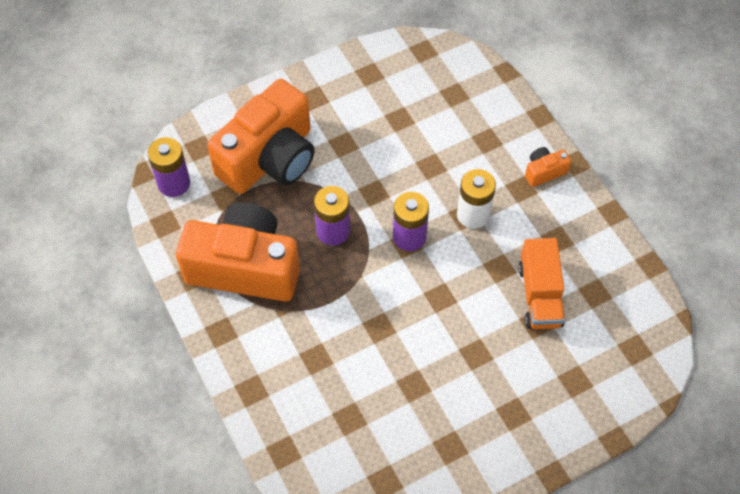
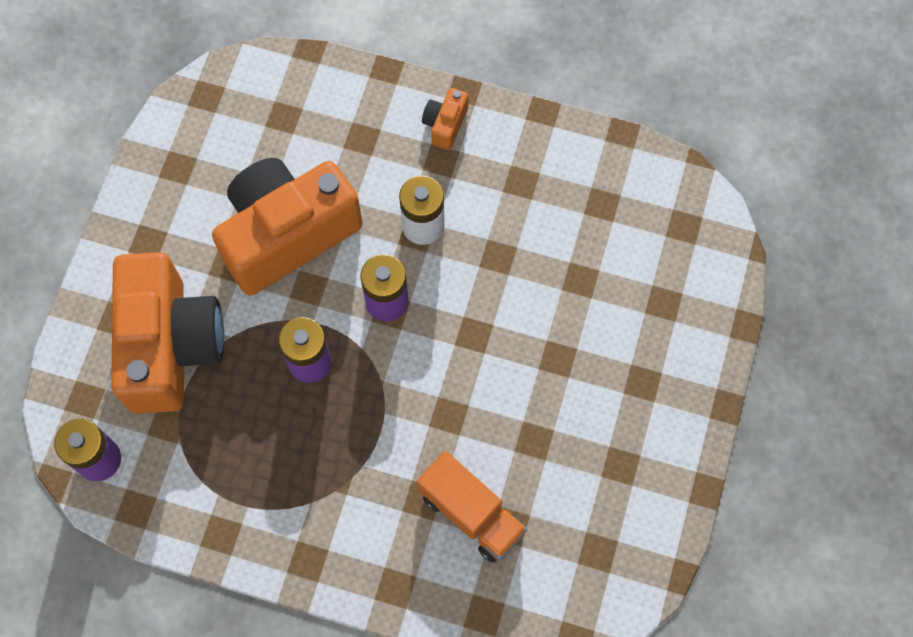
camera: 45 degrees left, 10 degrees up
(245, 267) = (263, 477): orange camera -> orange camera (287, 234)
(539, 295) = (558, 250): orange truck -> orange truck (471, 513)

